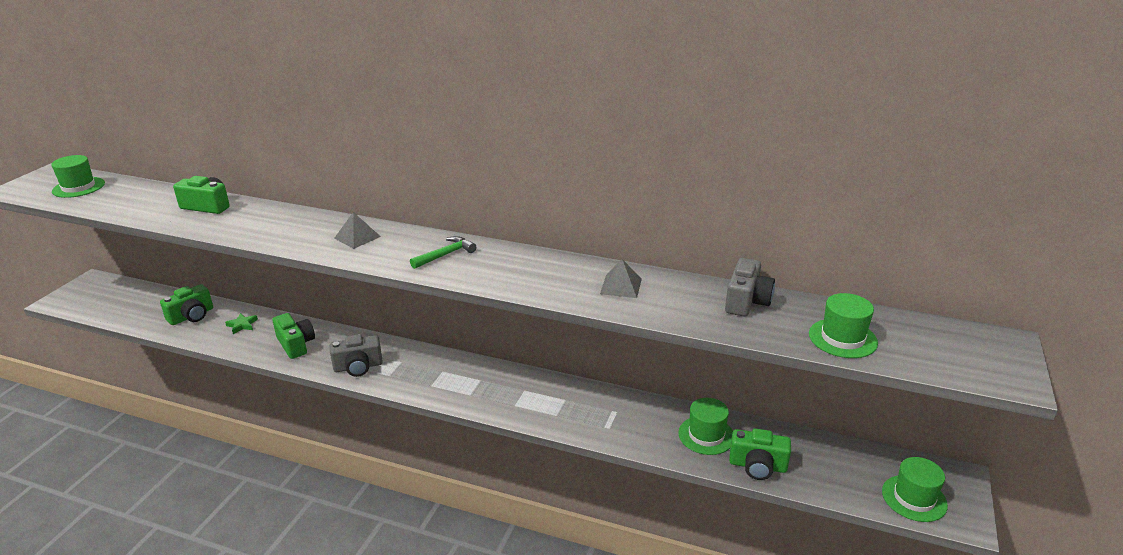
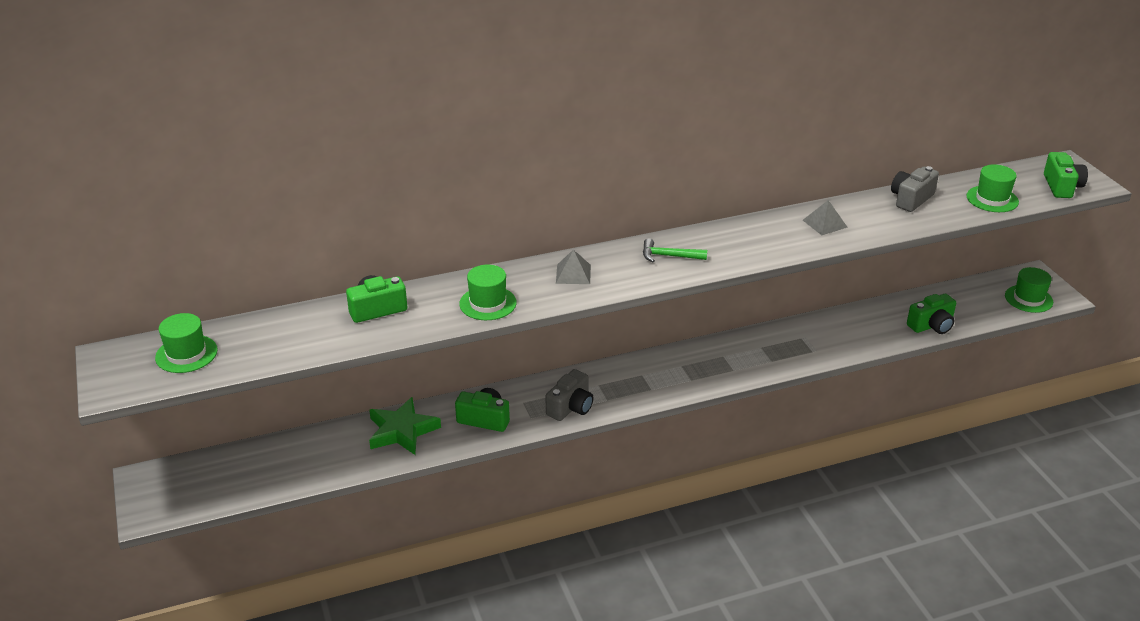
camera: 40 degrees left, 5 degrees up
(192, 316) = (334, 449): green camera -> green camera (1062, 186)
(242, 325) = (402, 431): green star -> green star, size x2.10
(445, 255) = (669, 256): green hammer -> green hammer turned 90 degrees counterclockwise
(706, 435) = (879, 322): green hat -> green hat (488, 303)
(747, 301) = (911, 199): grey camera -> grey camera turned 120 degrees counterclockwise

